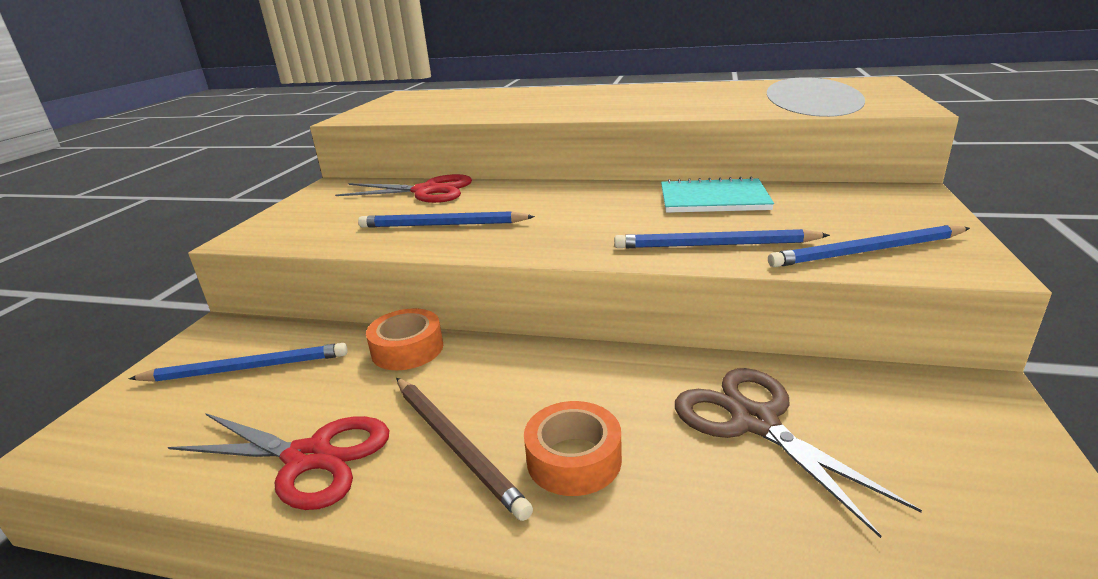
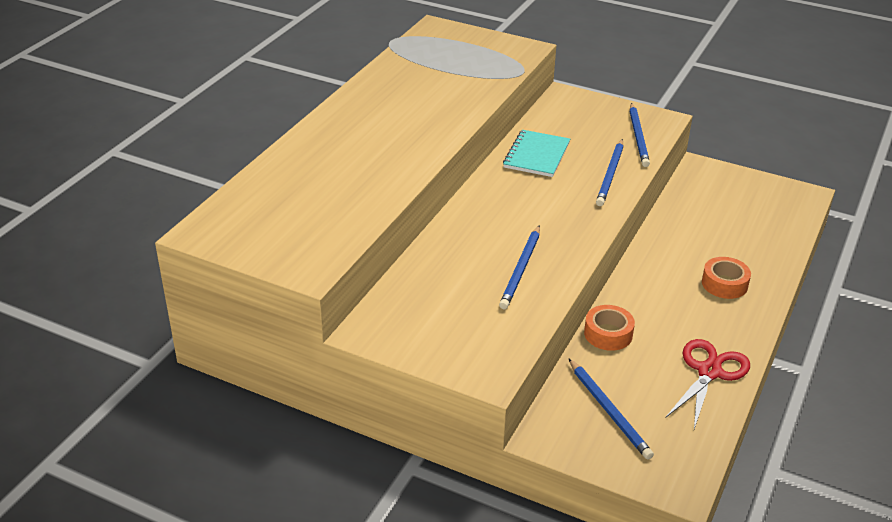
camera: 80 degrees left, 10 degrees up
(246, 368) = (609, 410): blue pencil -> blue pencil turned 150 degrees clockwise
(426, 191) = (430, 273): red scissors -> none
(455, 444) = (707, 319): brown pencil -> none
(754, 422) = (708, 228): brown scissors -> none

